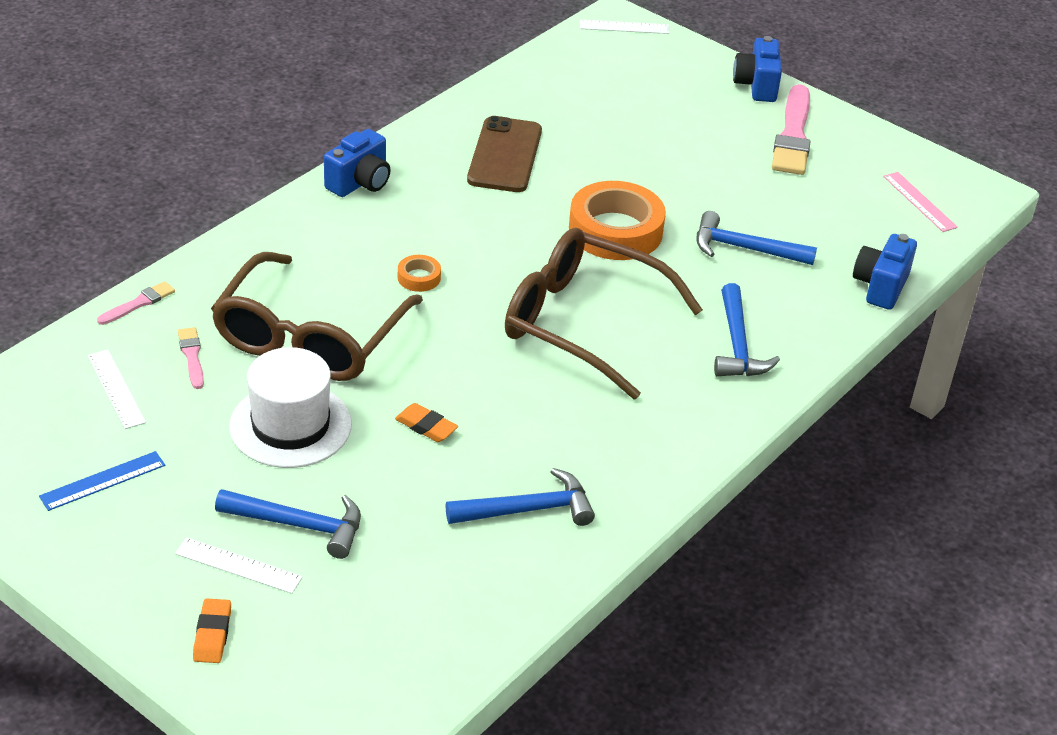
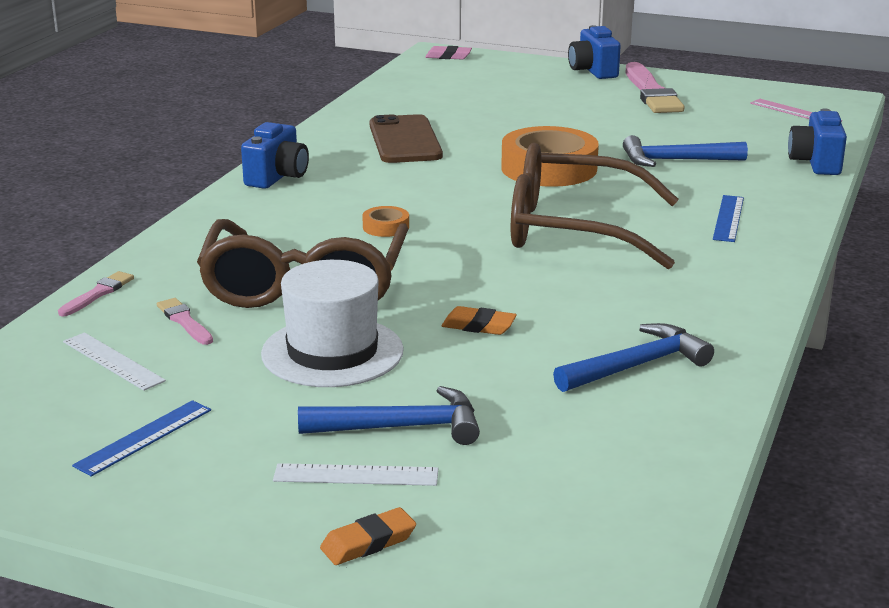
camera: 15 degrees left, 15 degrees down
(212, 634) = (368, 542): orange eraser -> orange eraser turned 75 degrees clockwise
(624, 27) = (448, 56): white ruler -> pink eraser
(737, 345) = (728, 218): blue hammer -> blue ruler

